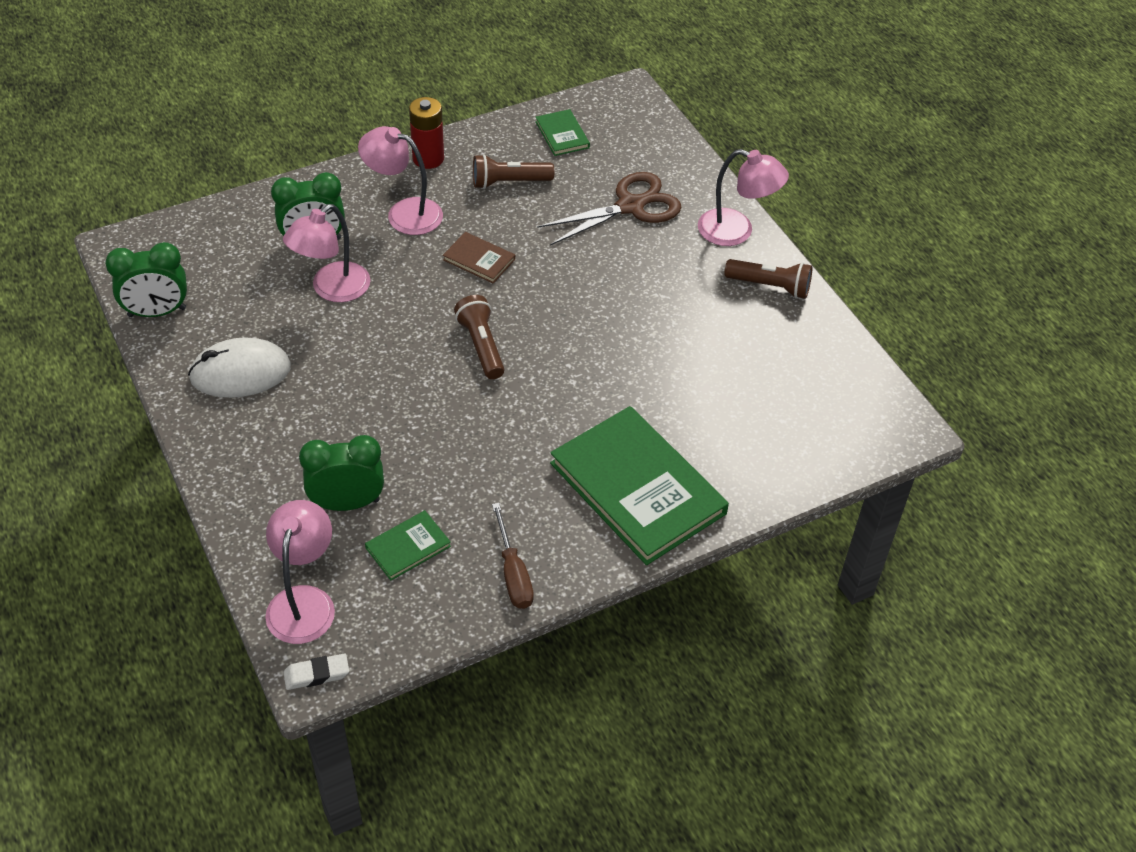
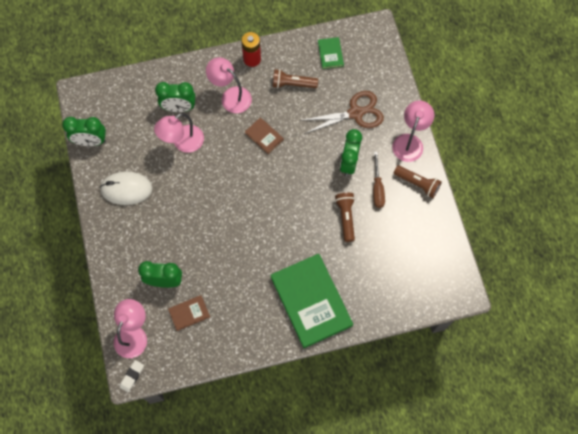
camera: 15 degrees right, 20 degrees up
(316, 674) = (132, 376): white eraser -> white eraser turned 60 degrees counterclockwise
(408, 547) = (189, 313): green book -> brown book
(481, 346) = (252, 195): brown flashlight -> brown flashlight (345, 217)
(513, 573) = (237, 339): brown screwdriver -> brown screwdriver (377, 188)
(641, 275) = (348, 163): none -> green clock
(736, 231) = (410, 142): pink lamp -> pink lamp turned 105 degrees counterclockwise

